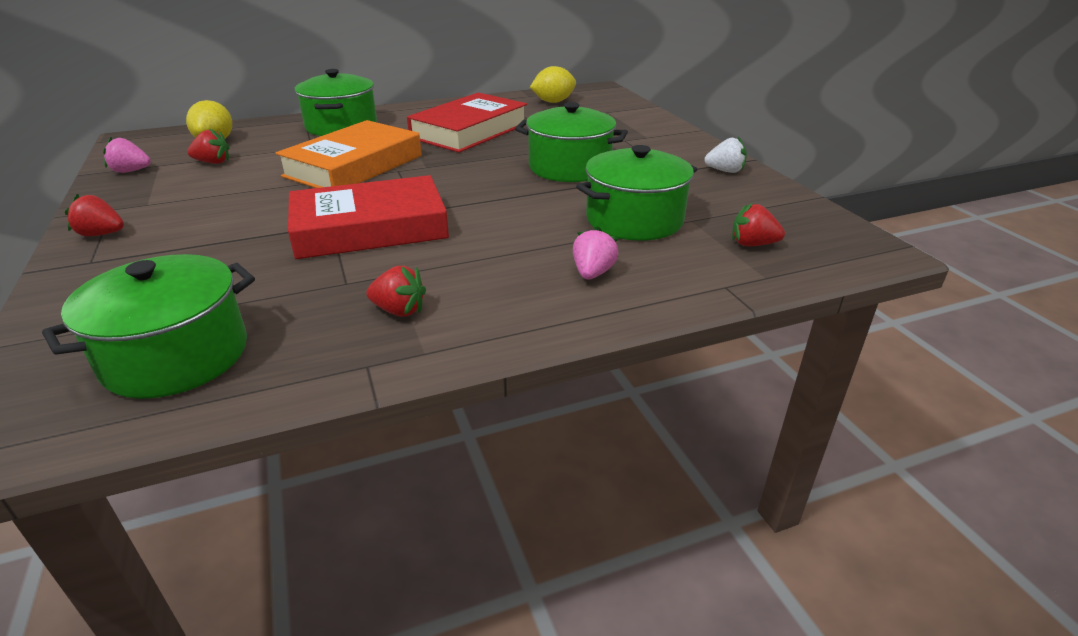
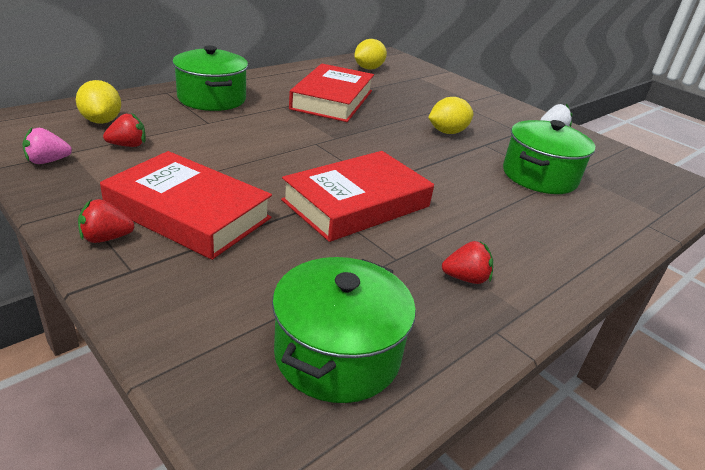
camera: 25 degrees left, 0 degrees up
(195, 221) = (188, 213): none -> red book
(354, 166) = (272, 141): orange book -> none
(569, 167) = (447, 132): green pot -> yellow lemon
(593, 273) = (560, 225): pink strawberry -> none
(752, 244) = (630, 189): red strawberry -> none

